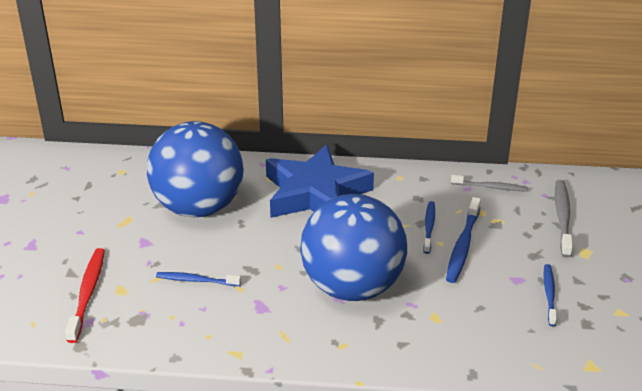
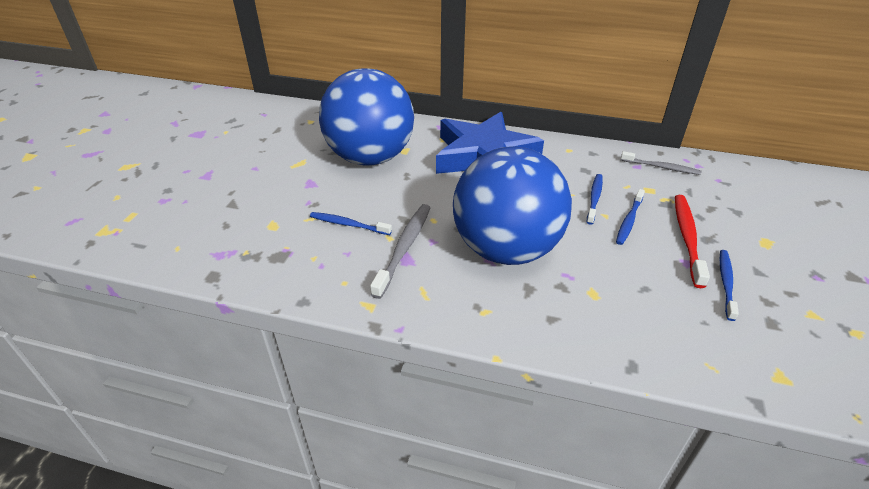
camera: 10 degrees right, 5 degrees up
(88, 293) = (240, 224): red toothbrush -> red toothbrush (687, 237)
(462, 246) = (629, 221): blue toothbrush -> blue toothbrush, size x0.66
(562, 217) = (739, 203): grey toothbrush -> grey toothbrush (404, 247)

